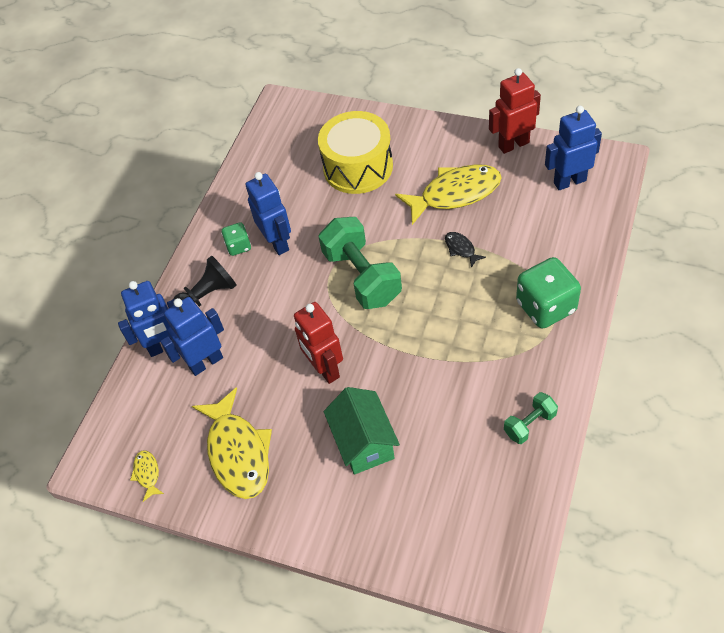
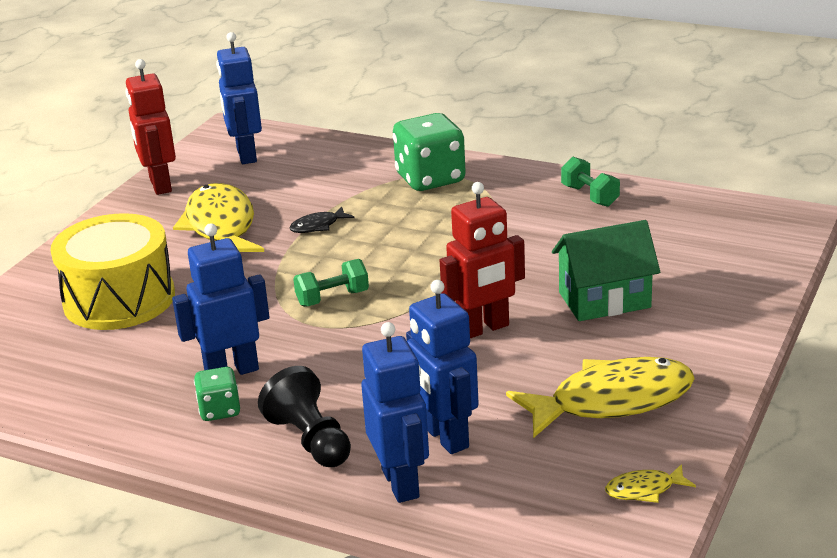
camera: 90 degrees left, 25 degrees down
(362, 276) = (332, 298): green dumbbell -> green dumbbell, size x0.50

